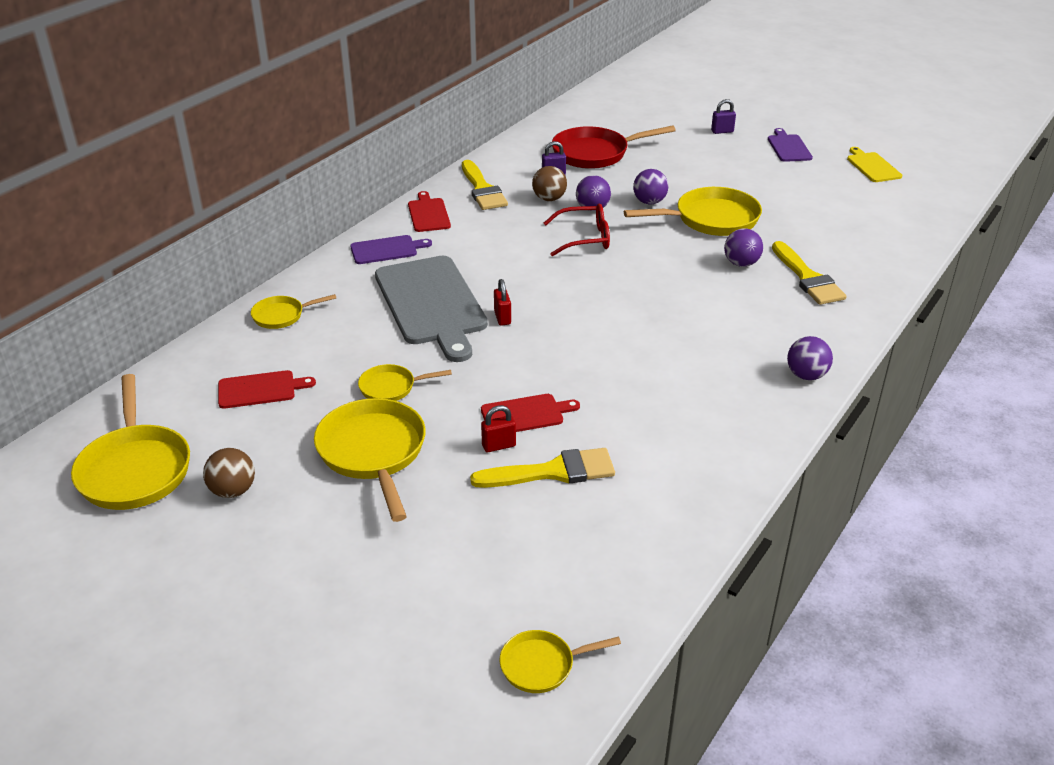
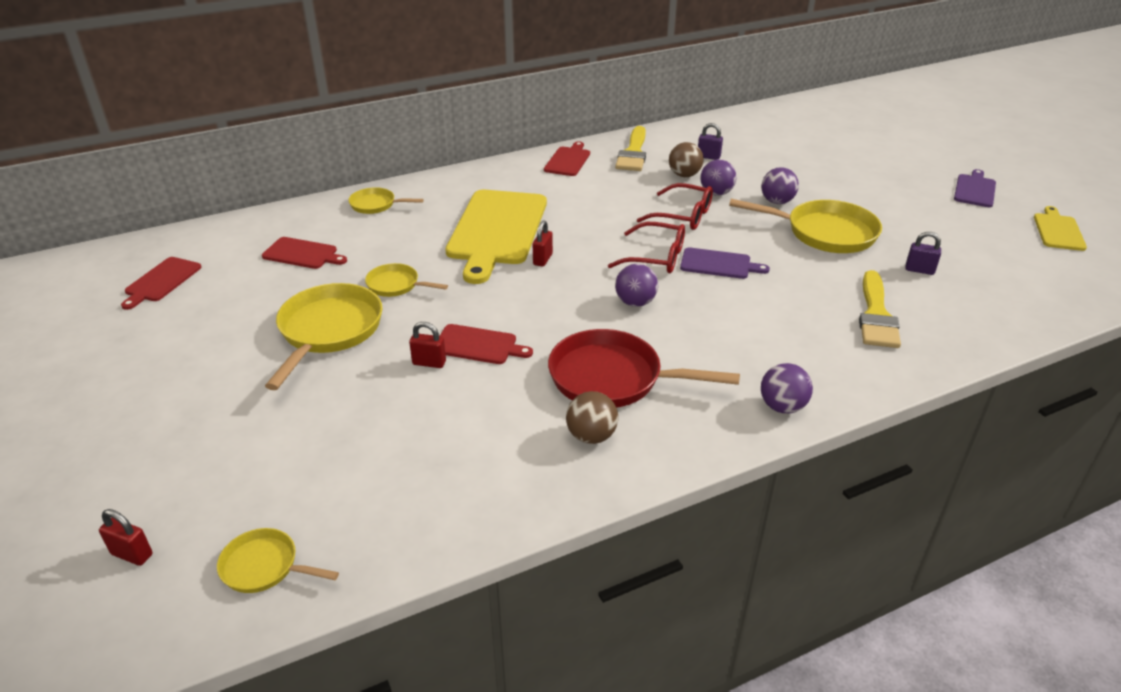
camera: 30 degrees right, 0 degrees up
(134, 469) = (161, 281): yellow pan -> red cutting board
(233, 491) = (204, 321): brown ball -> brown ball (591, 436)
(386, 250) = (506, 179): purple cutting board -> purple cutting board (718, 264)
(414, 711) = (132, 554): none -> red padlock
(432, 304) = (497, 230): grey cutting board -> yellow cutting board
(553, 472) = (450, 402): yellow brush -> none
(595, 153) = (765, 149): red pan -> red pan (613, 378)
(598, 284) = (656, 257): none -> red glasses
(722, 131) = (914, 159): purple padlock -> purple padlock (919, 270)
(741, 263) = (816, 281): purple ball -> purple ball (635, 302)

